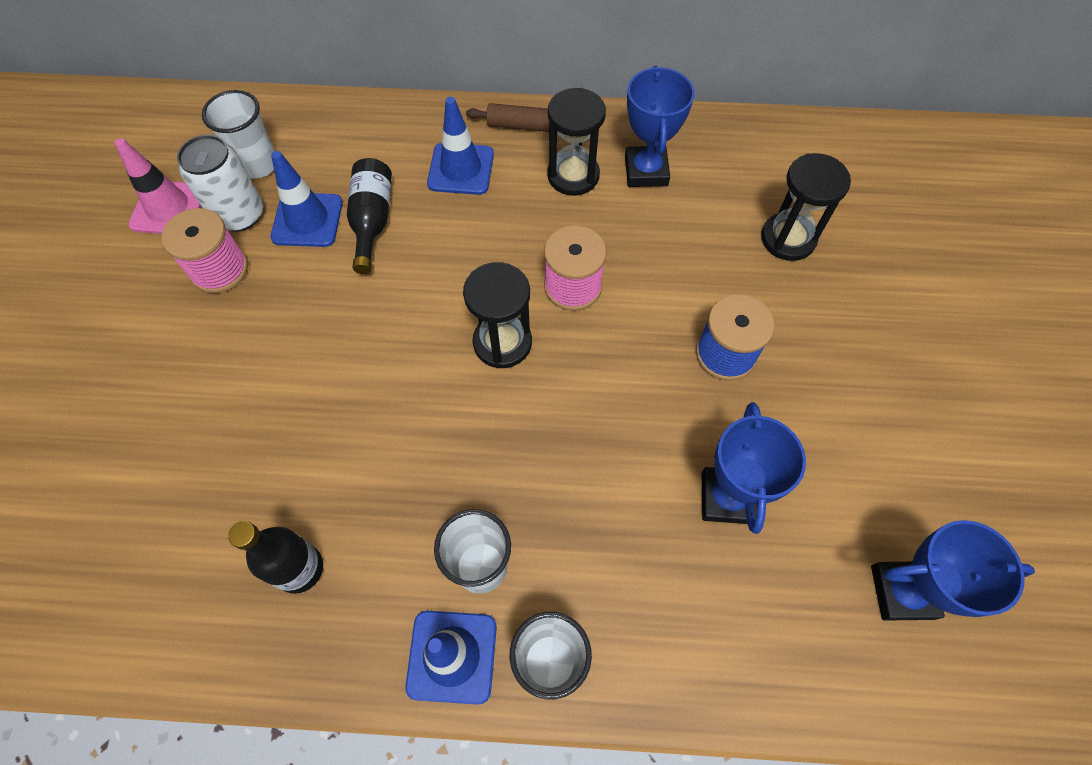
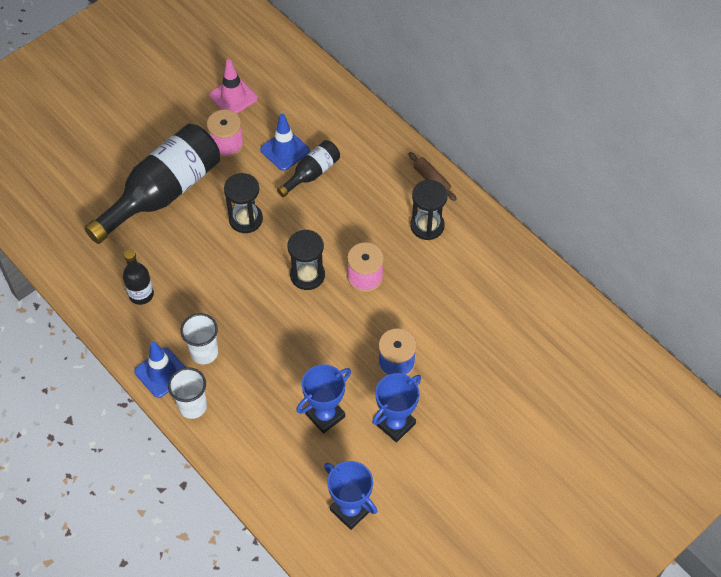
camera: 45 degrees right, 5 degrees down
(188, 399) = (163, 193): none -> black bottle
(239, 215) = (259, 124): white can -> none
(258, 165) = (291, 105): white cup -> none
(461, 169) = (378, 180): blue traffic cone -> none
(646, 171) = (465, 252): blue trophy -> blue trophy (395, 424)
(788, 239) = (492, 341): black hourglass -> black hourglass (245, 219)

